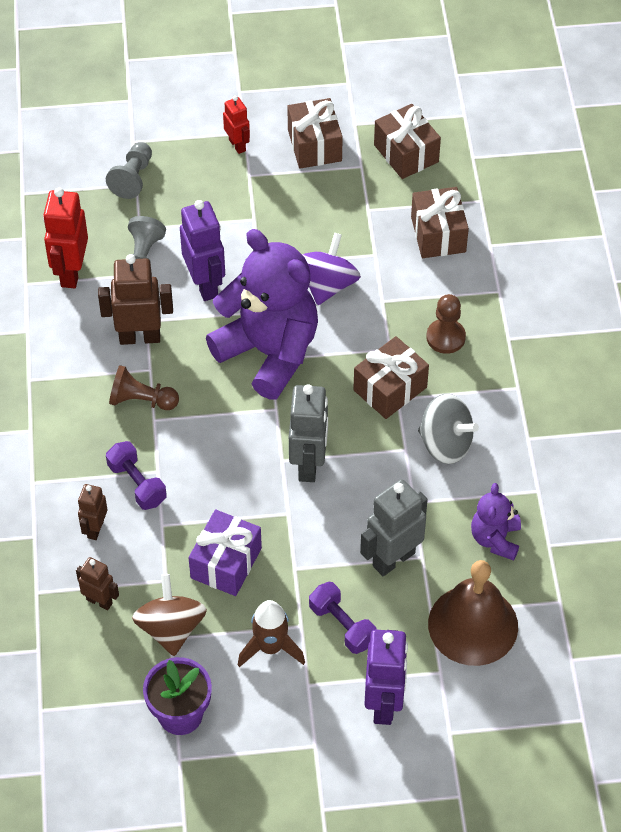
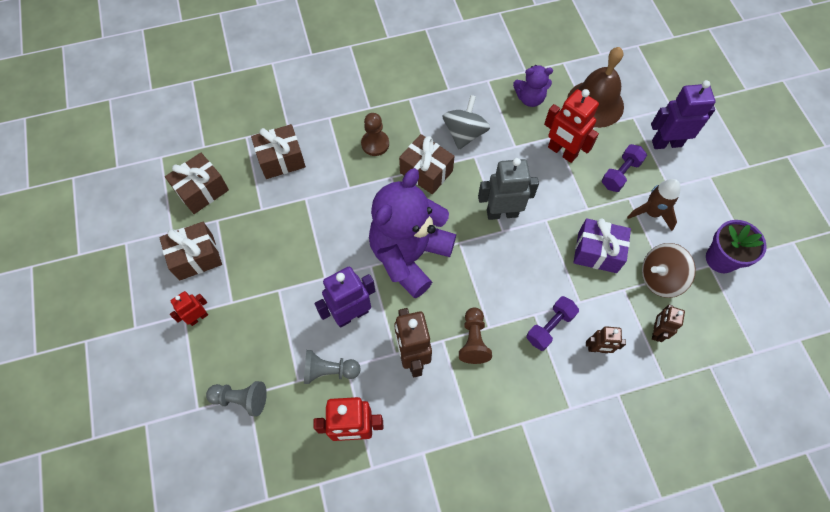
camera: 100 degrees left, 10 degrees up
(327, 285) = (339, 225): purple spinning top -> none
(393, 559) = (562, 152): grey robot -> red robot

